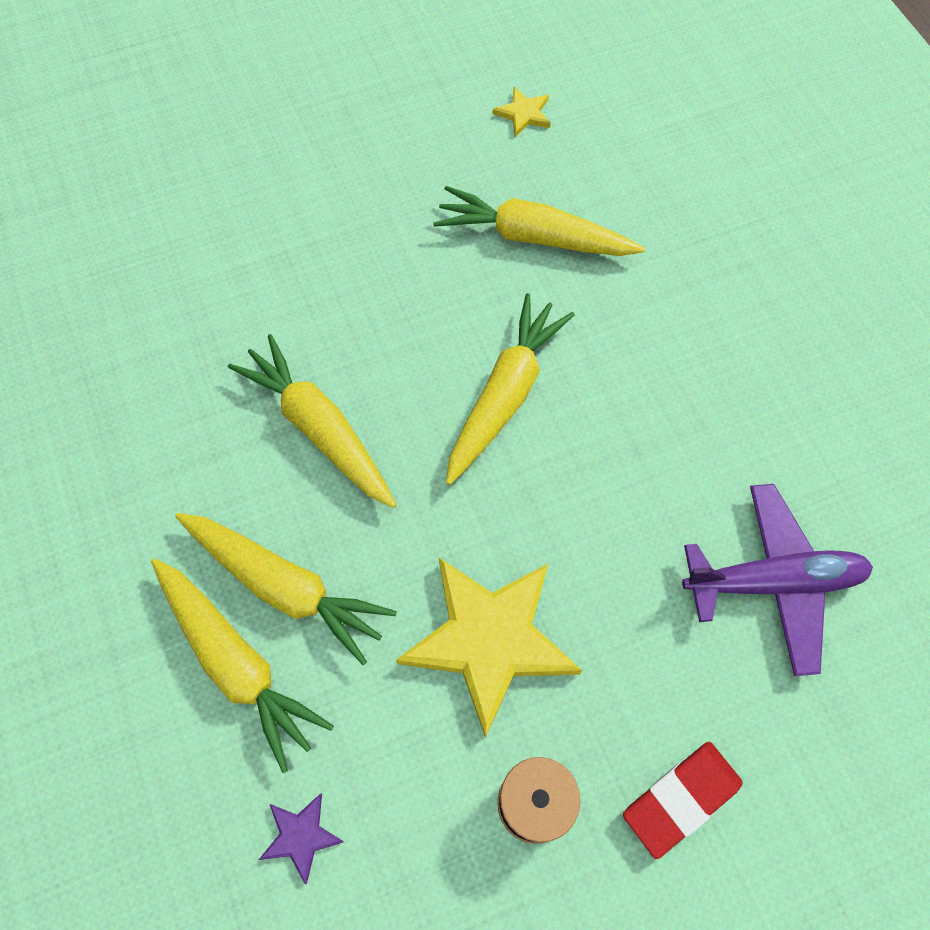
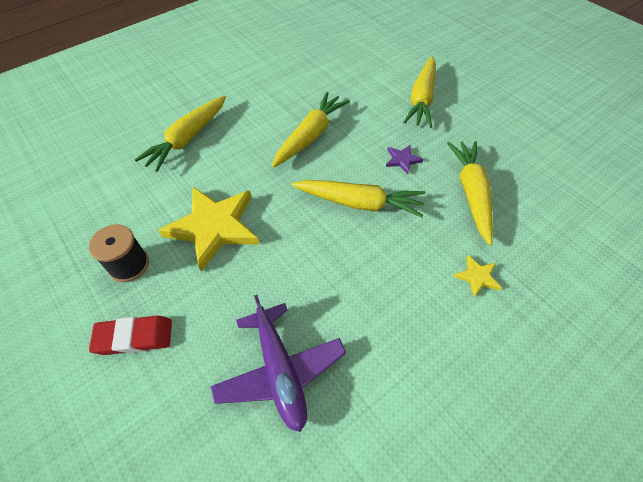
camera: 75 degrees right, 10 degrees down
(285, 587) = (226, 145): yellow carrot -> yellow carrot (421, 99)
(301, 836) = (112, 179): purple star -> purple star (402, 160)
(523, 114) = (558, 170): yellow star -> yellow star (477, 277)
(681, 799) = (134, 337): red eraser -> red eraser turned 45 degrees counterclockwise

